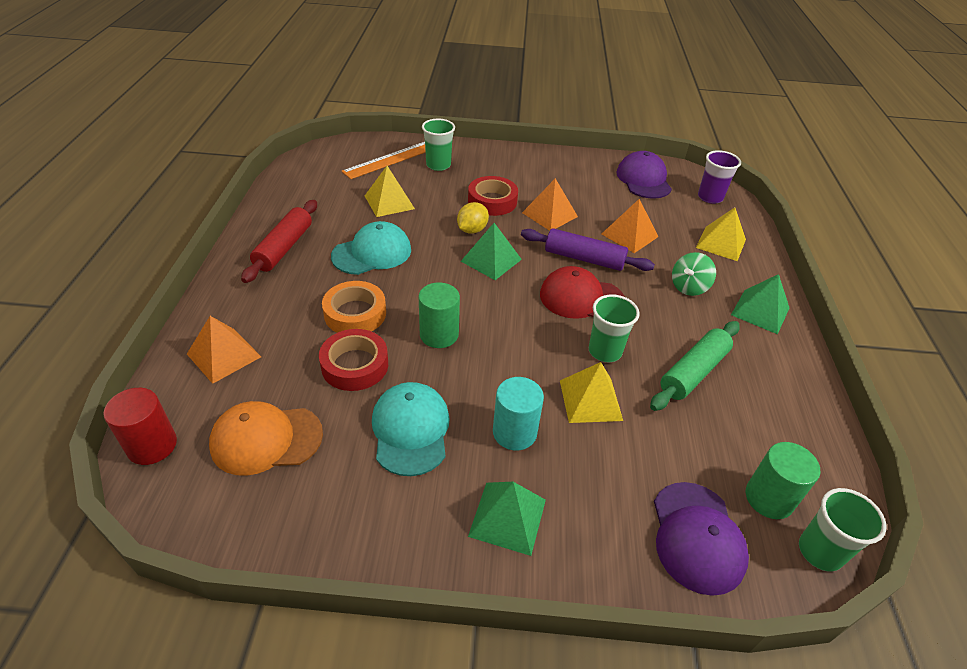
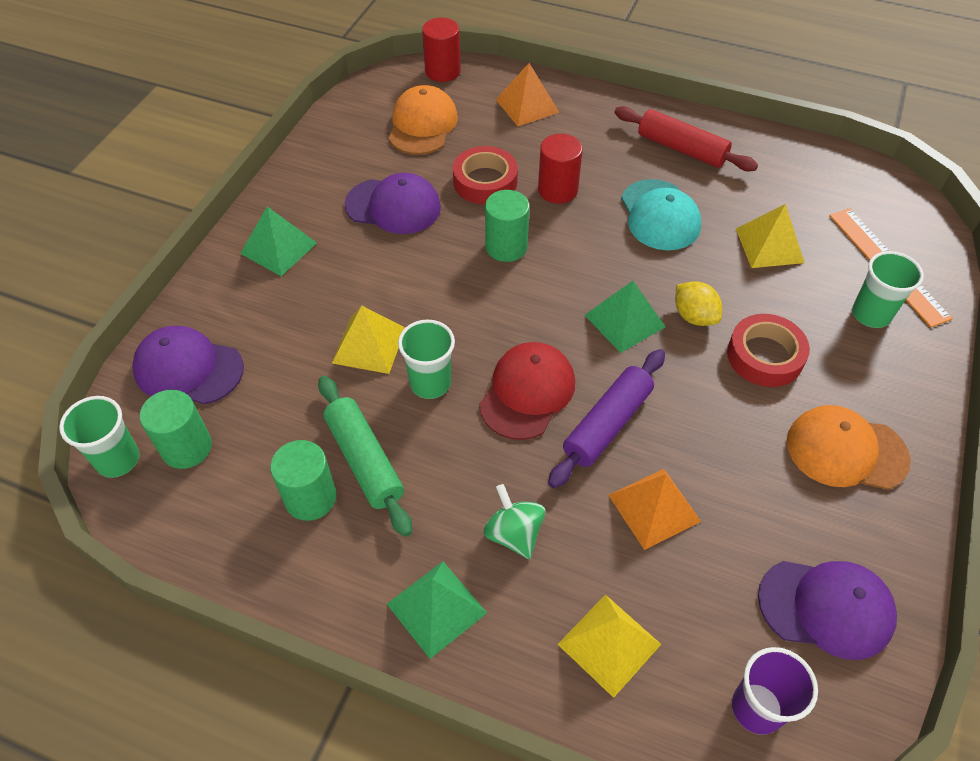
camera: 110 degrees right, 10 degrees up
(355, 314) = (557, 190): orange tape -> red cylinder
(410, 430) = (393, 206): turquoise cap -> purple cap
(514, 432) = (358, 274): turquoise cylinder -> none
(546, 174) = (846, 450): none -> orange cap
(549, 214) = (723, 417): orange pyramid -> none
(744, 395) = (310, 498): none -> green cylinder

